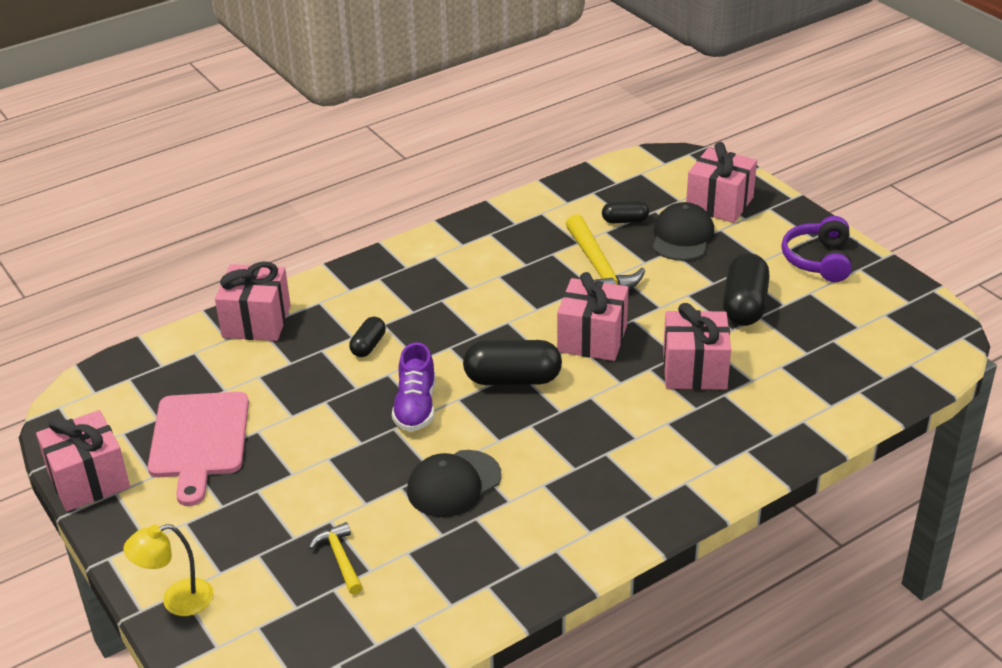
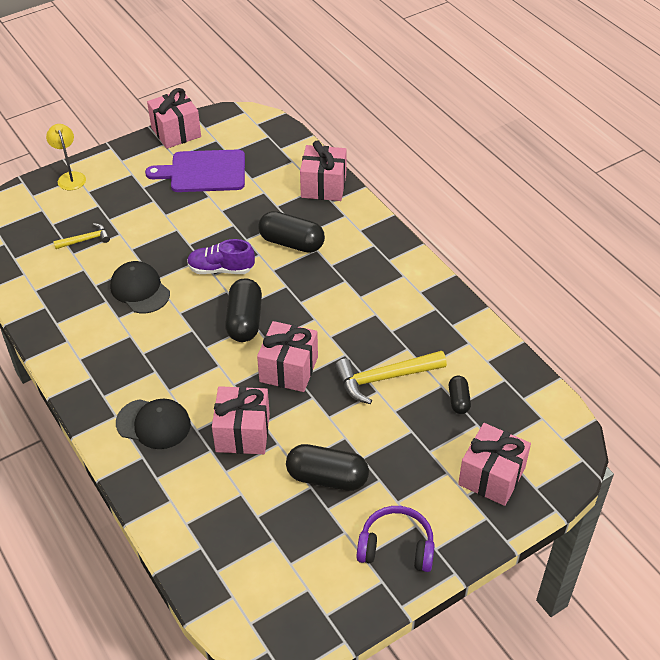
camera: 90 degrees right, 10 degrees up
(199, 440) = (203, 172): pink cutting board -> purple cutting board
(368, 345) = (291, 243): black capsule -> black capsule, size x1.81
(682, 237) = (434, 441): black cap -> black cap (153, 424)

